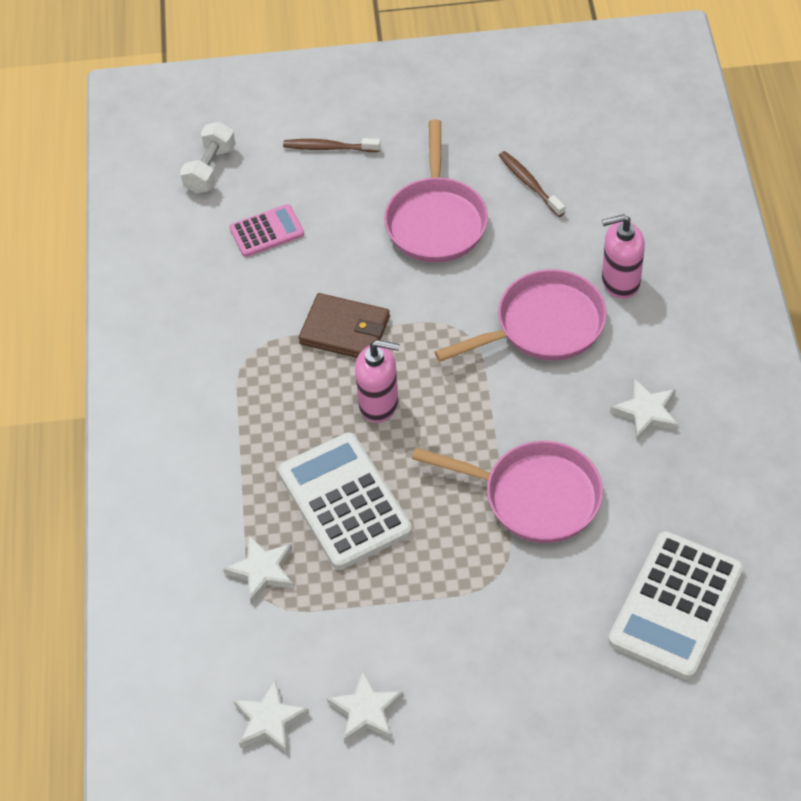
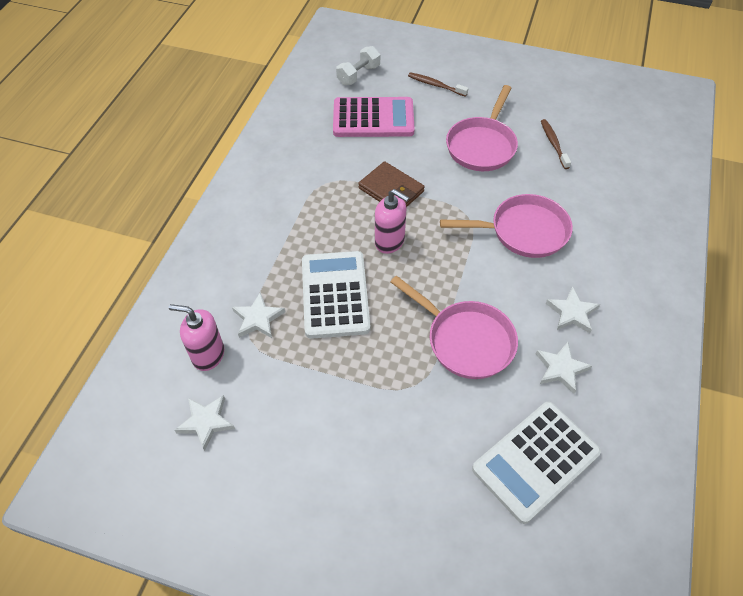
camera: 20 degrees right, 0 degrees up
(267, 231) = (373, 118): pink calculator -> pink calculator, size x1.83
(366, 710) = (274, 444): white star -> white star (560, 369)
(620, 282) = (589, 222): pink soap dispenser -> pink soap dispenser (208, 355)

